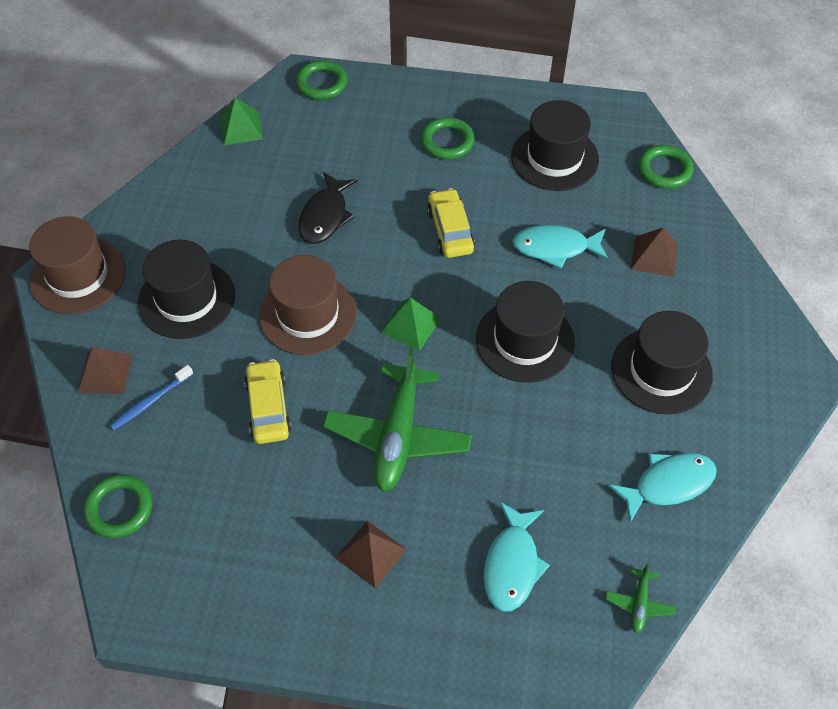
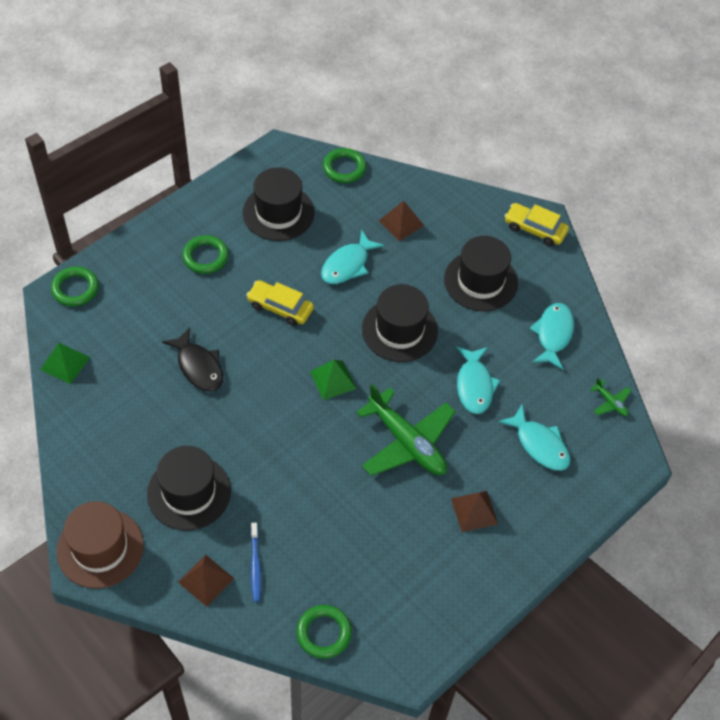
camera: 55 degrees left, 0 degrees up
(268, 408) = (323, 499): yellow car -> yellow car (535, 229)
(308, 314) = (270, 430): brown hat -> none
(525, 451) = (474, 385): none -> turquoise fish

